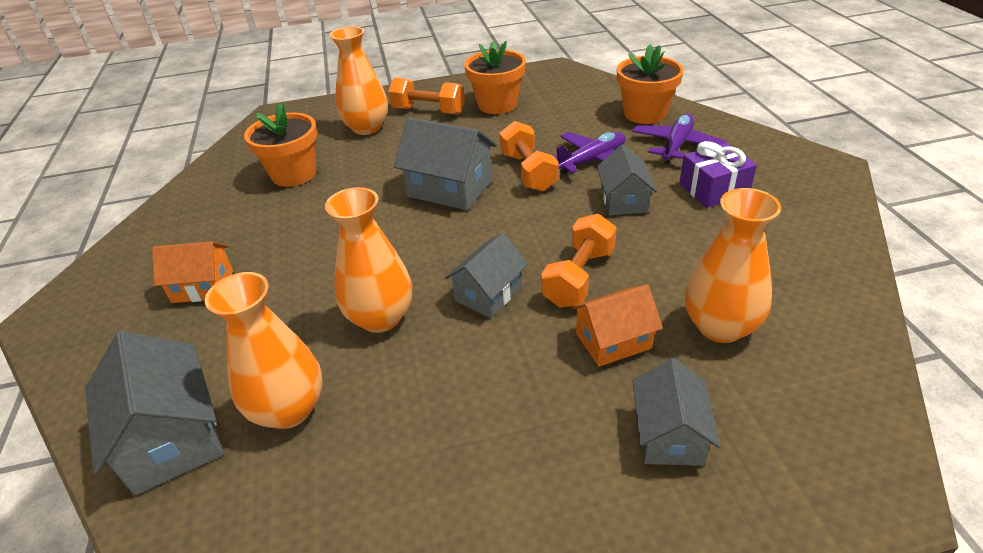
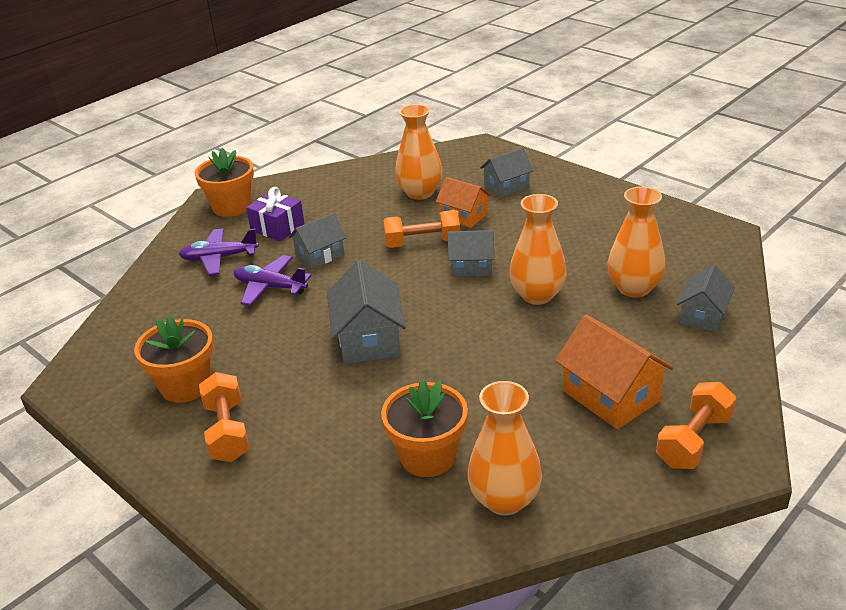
camera: 125 degrees left, 5 degrees down
(172, 437) = (702, 315): grey house -> grey house, size x0.65
(203, 286) = (611, 396): orange house -> orange house, size x1.54
(367, 128) = (296, 461): orange vase -> orange vase (504, 499)
(528, 172) = (311, 311): orange dumbbell -> orange dumbbell (693, 441)
(645, 114) = (164, 289): orange flower pot -> orange flower pot (231, 207)

